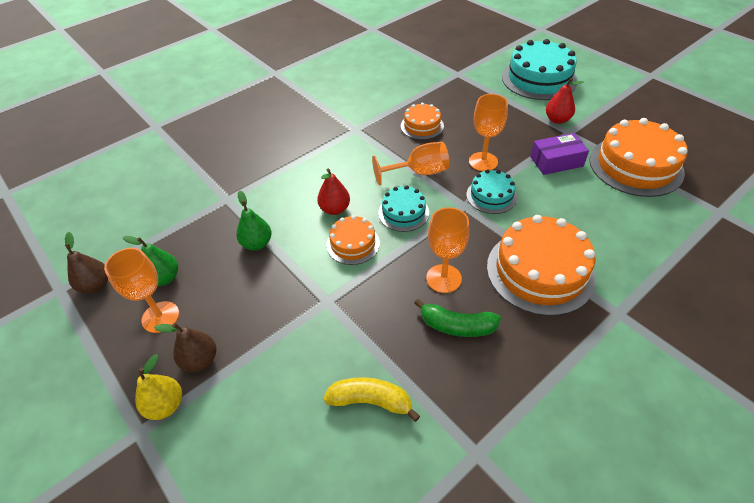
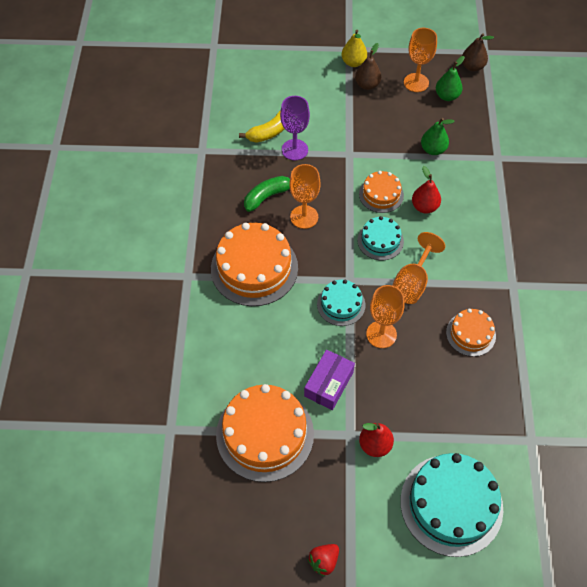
camera: 130 degrees right, 10 degrees up
(371, 353) = (294, 150): none -> purple goblet
(645, 99) = (323, 561): none -> red strawberry

